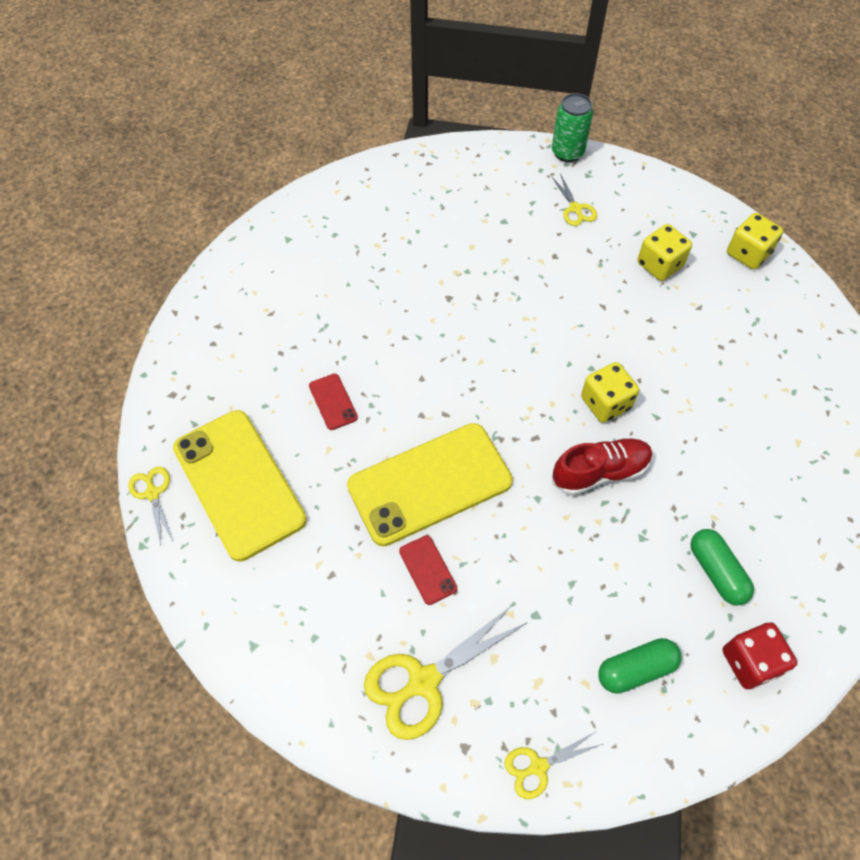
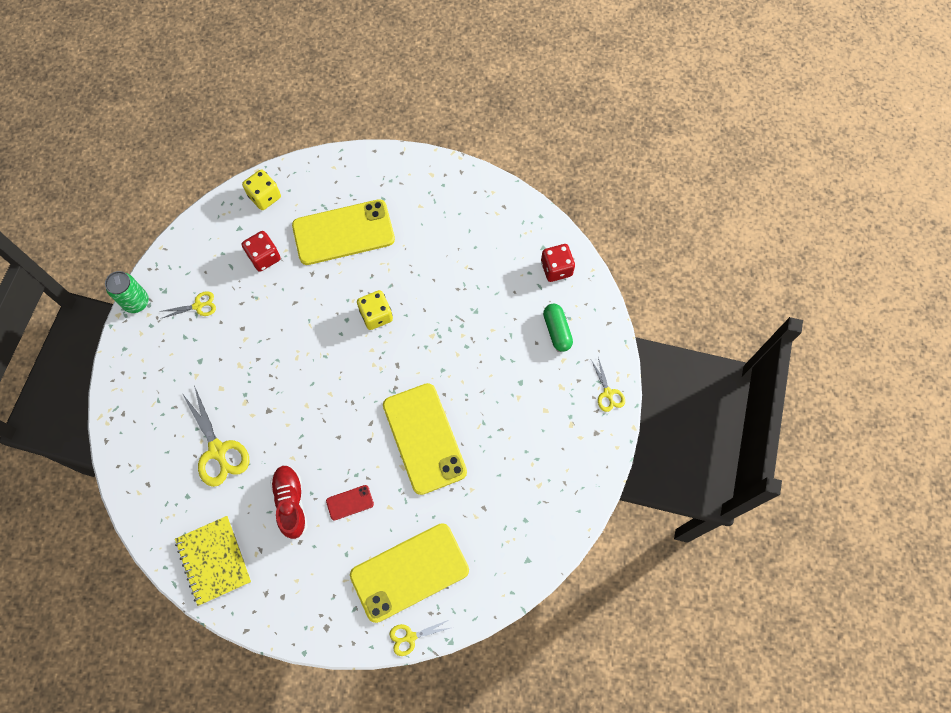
camera: 85 degrees left, 10 degrees up
(258, 270) = (214, 560): none -> yellow notebook
(424, 681) = (557, 453): yellow scissors -> yellow scissors (217, 450)
(427, 570) = (485, 445): red phone -> none
(600, 472) = (428, 328): red shoe -> red shoe (291, 503)
(659, 265) = (264, 257): yellow dice -> red dice
(716, 572) = (501, 274): green capsule -> none
(722, 349) = (343, 232): none -> yellow phone

